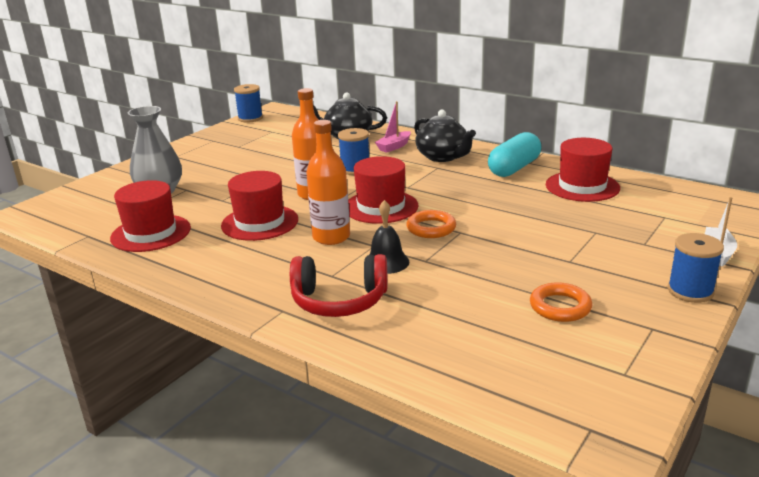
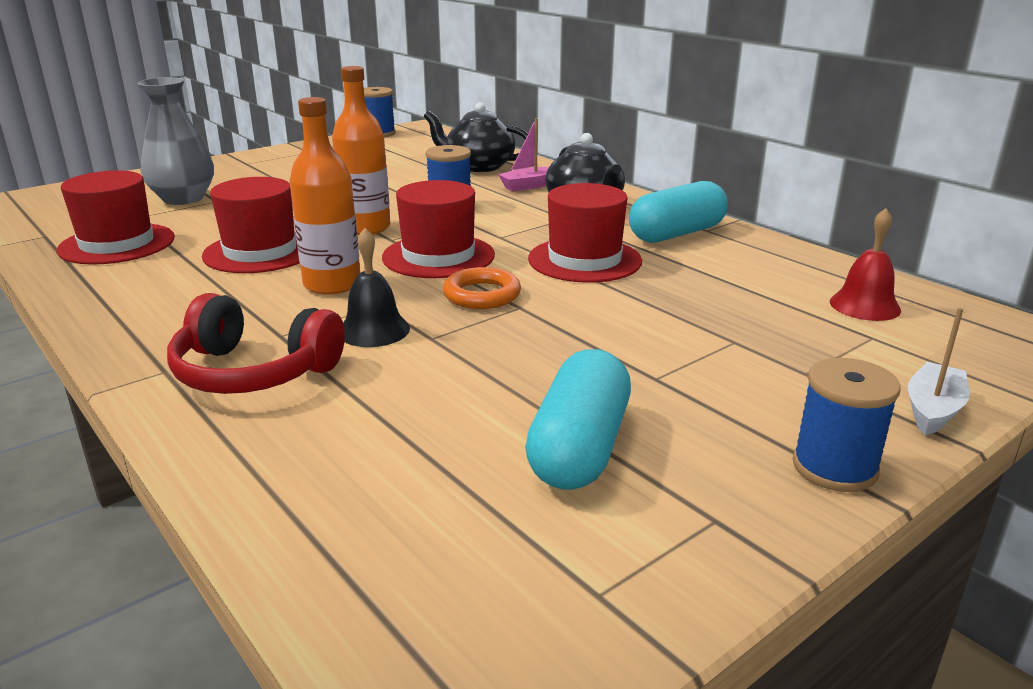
camera: 15 degrees right, 0 degrees up
(560, 307) = (579, 448): orange ring -> turquoise capsule
(582, 186) = (764, 272): red hat -> red hat (584, 260)
(649, 198) = (865, 306): none -> red bell

